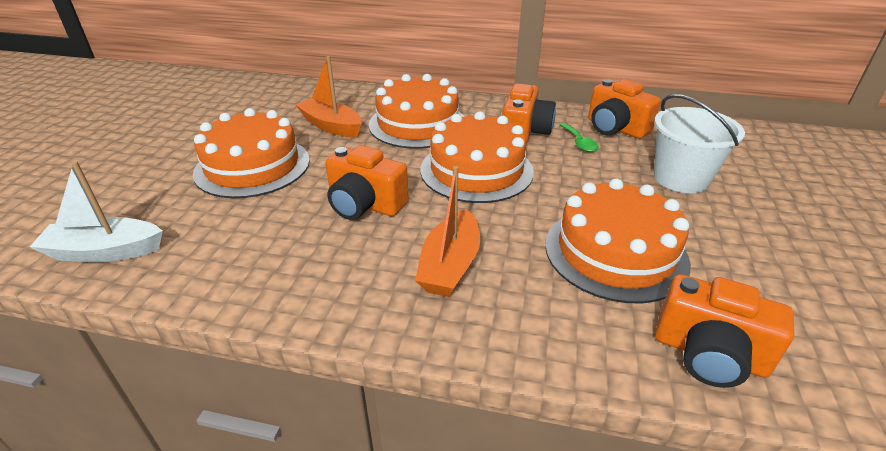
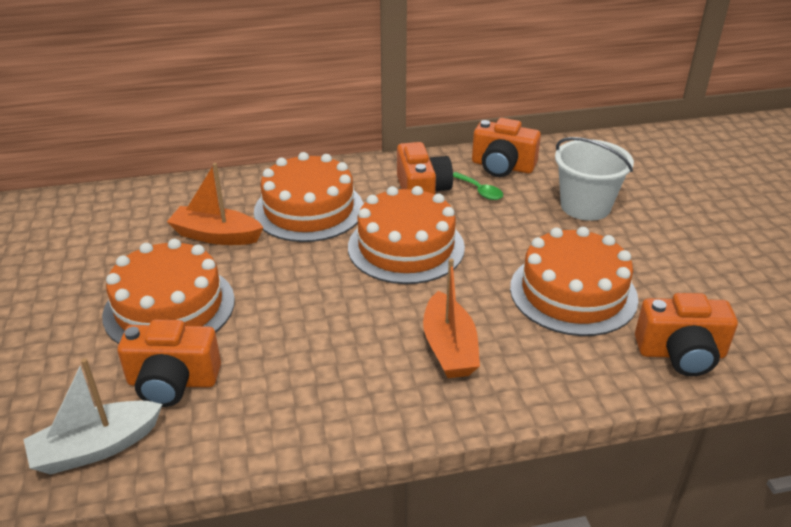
camera: 25 degrees left, 0 degrees up
(365, 205) = (326, 314): orange camera -> orange camera (173, 382)

